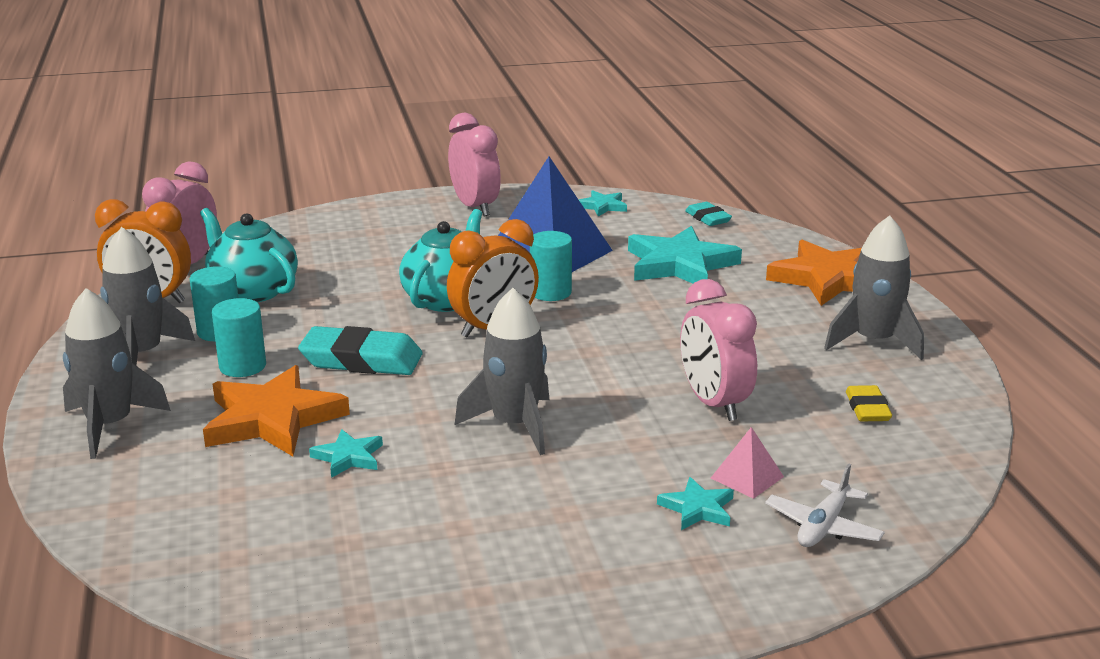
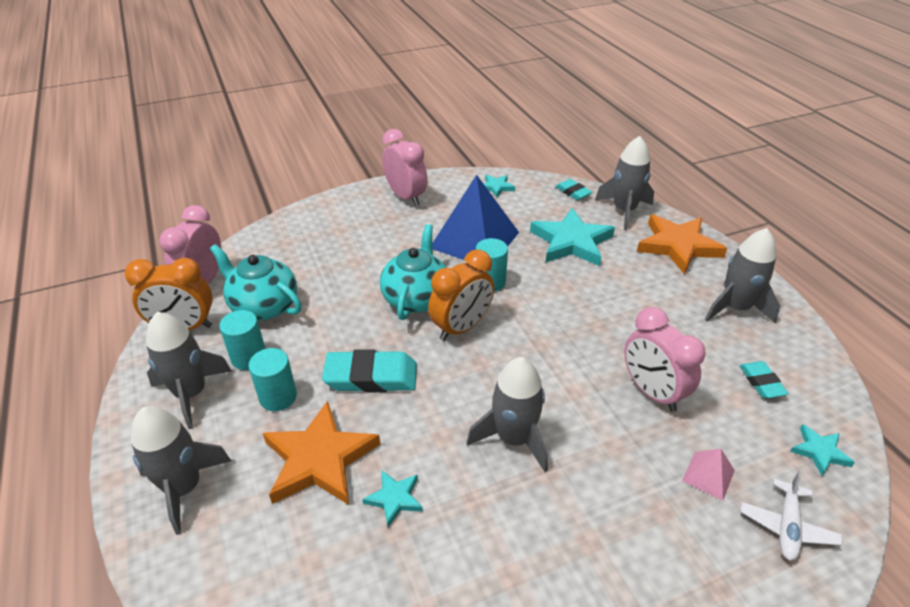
camera: 10 degrees left, 15 degrees up
(697, 508) = (686, 520): turquoise star -> turquoise star (819, 451)
(770, 240) = (624, 210): none -> grey rocket
(867, 409) = (761, 382): yellow eraser -> turquoise eraser

